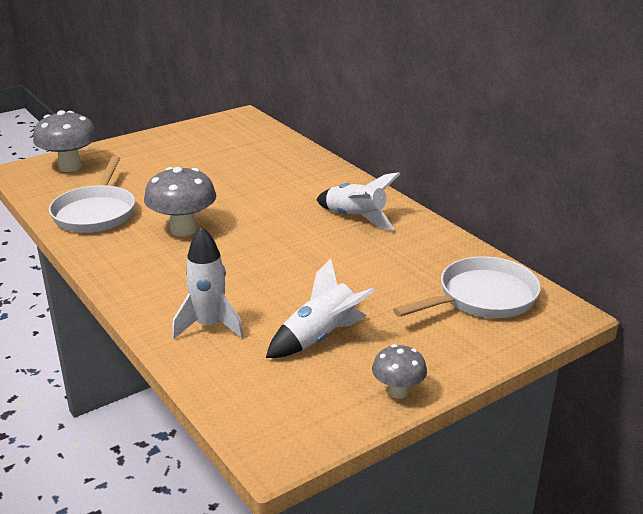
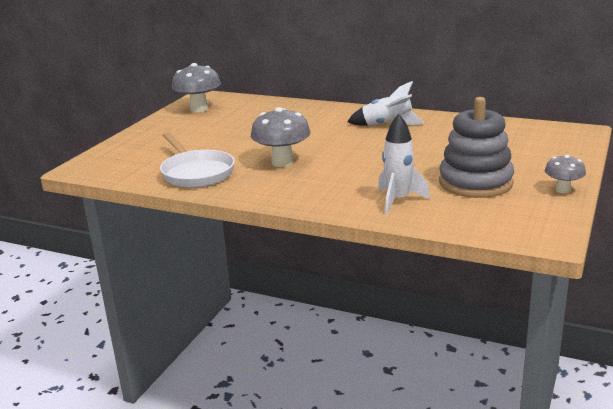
camera: 30 degrees left, 5 degrees down
(70, 167) = (120, 155): grey mushroom -> grey mushroom (199, 109)
(320, 337) = (475, 183): white rocket -> grey stacking toy
(482, 297) = (528, 137): white pan -> none

